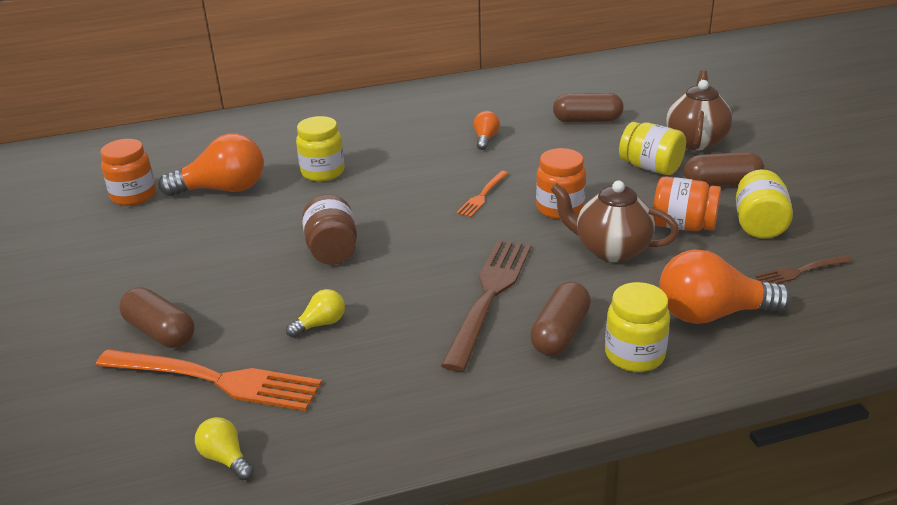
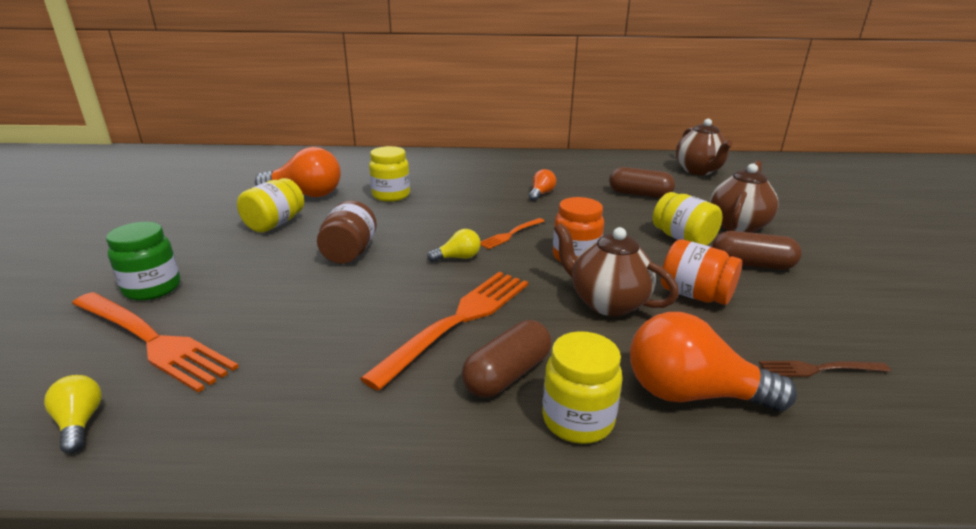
camera: 15 degrees right, 5 degrees down
(134, 196) = (239, 187): orange jar -> none
(160, 332) = (152, 288): brown capsule -> green jar
(320, 324) = (286, 311): yellow light bulb -> yellow light bulb (458, 258)
(489, 296) = (458, 321): brown fork -> orange fork
(635, 77) = (698, 171): none -> brown teapot
(759, 224) = (781, 310): yellow jar -> yellow jar (275, 224)

